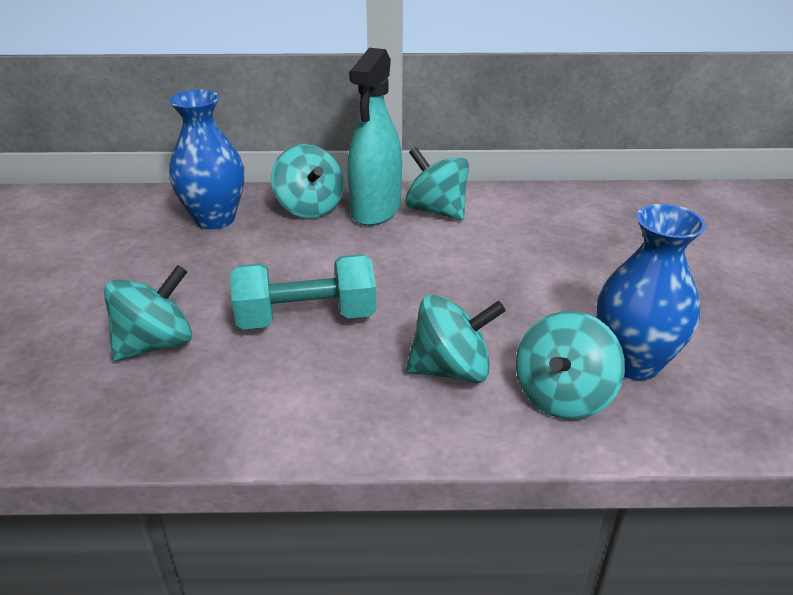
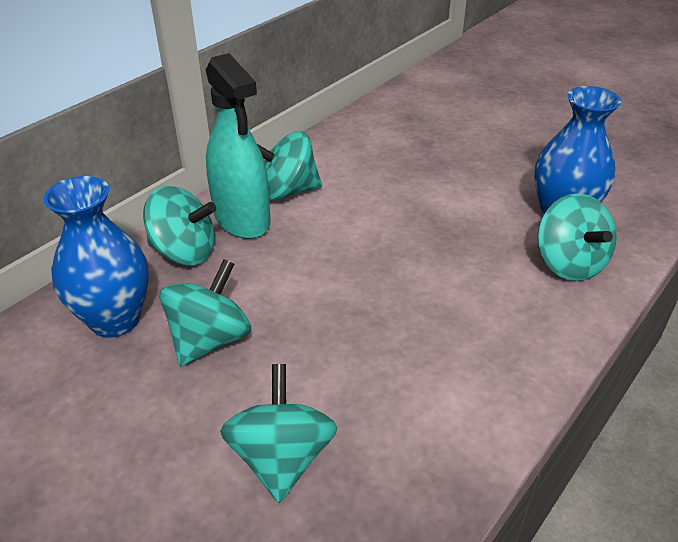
camera: 50 degrees left, 5 degrees up
(306, 318) = (351, 338): turquoise dumbbell -> none
(451, 369) = (496, 296): turquoise spinning top -> turquoise spinning top (210, 339)

